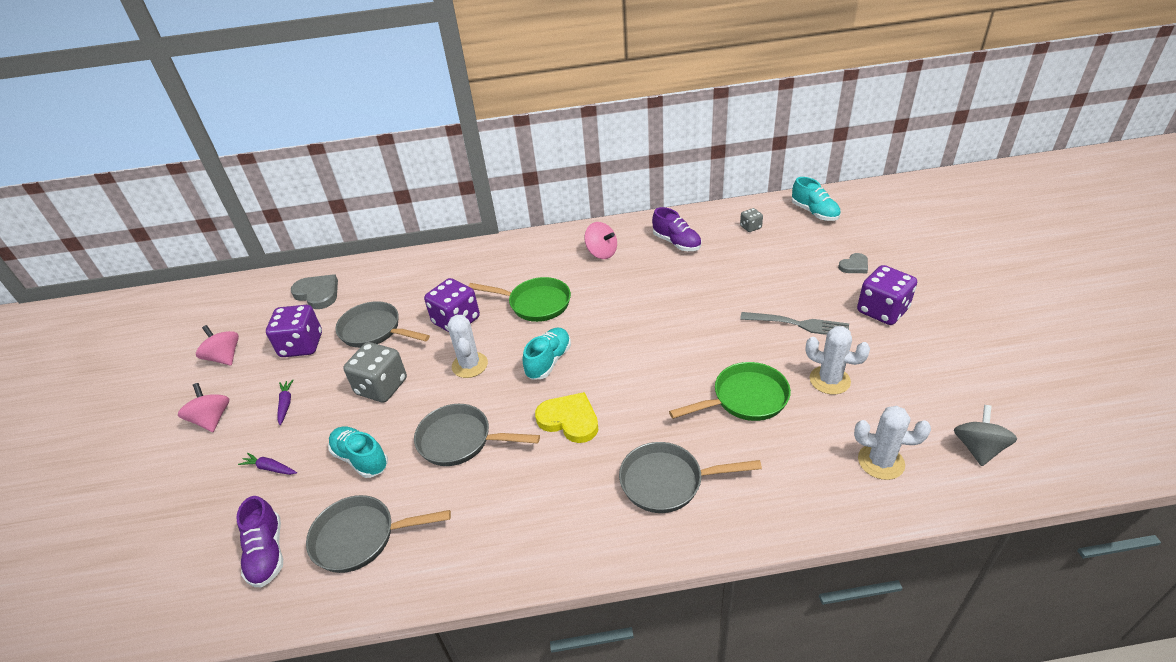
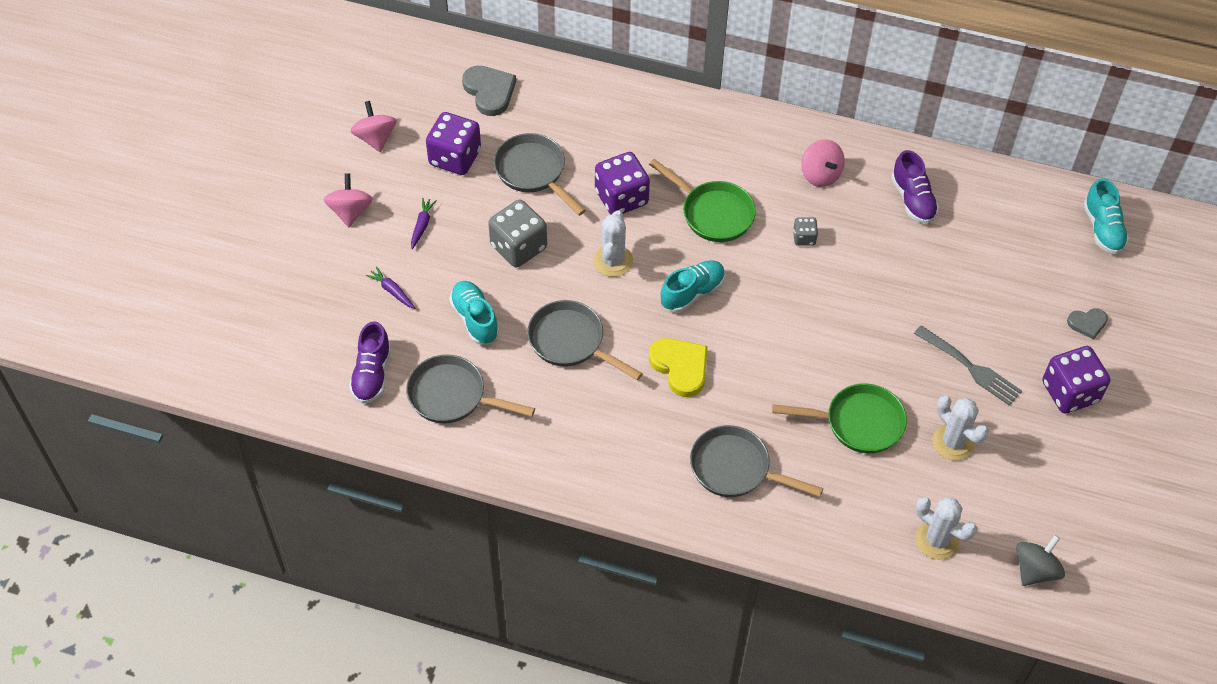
camera: 20 degrees right, 15 degrees up
(750, 227) = (1012, 215): grey dice -> grey dice (804, 238)

